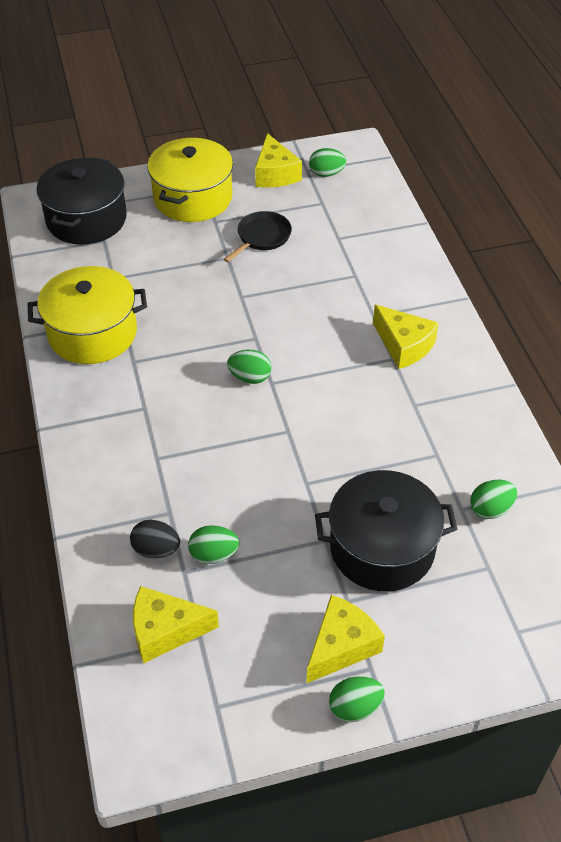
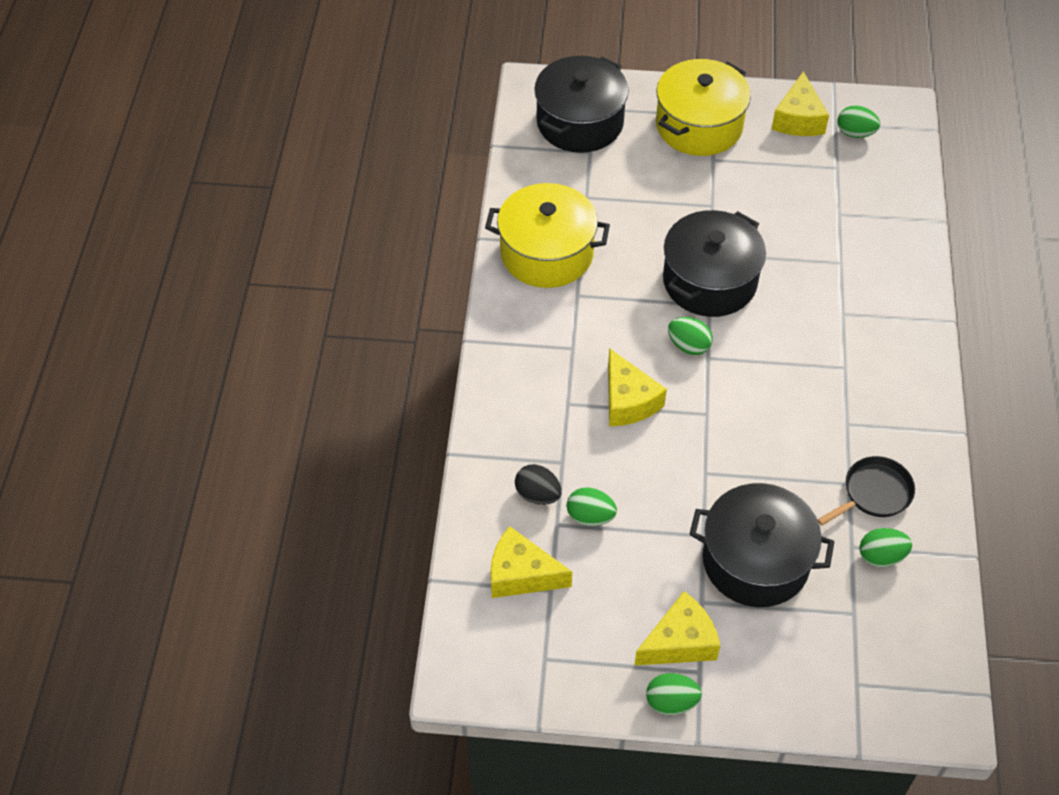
camera: 20 degrees right, 5 degrees up
(248, 319) = (709, 281): none -> black pot
(262, 237) = (757, 191): black pan -> black pan (874, 493)
(404, 345) = (862, 356): yellow cheese -> yellow cheese (628, 401)

